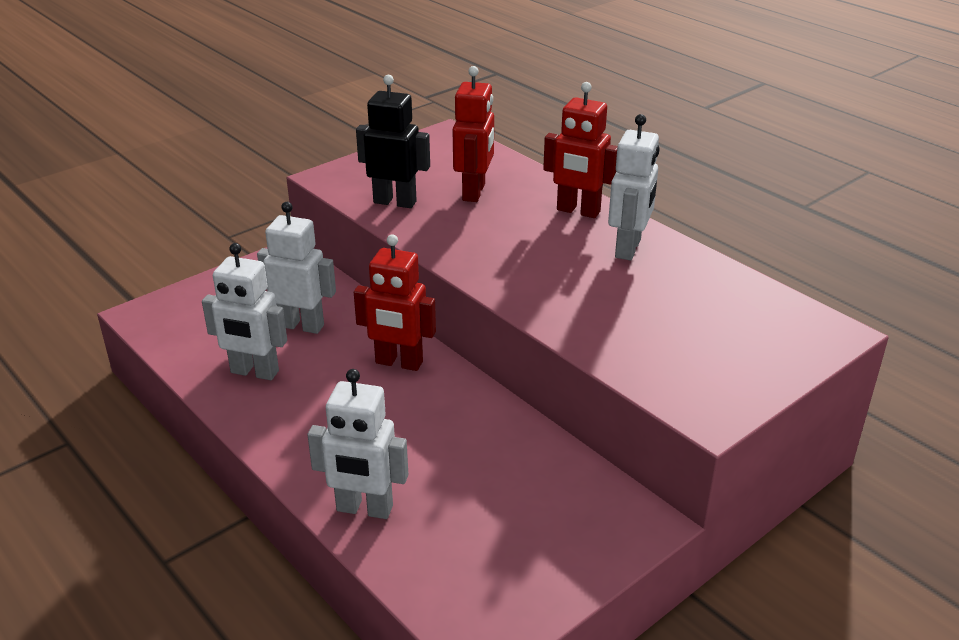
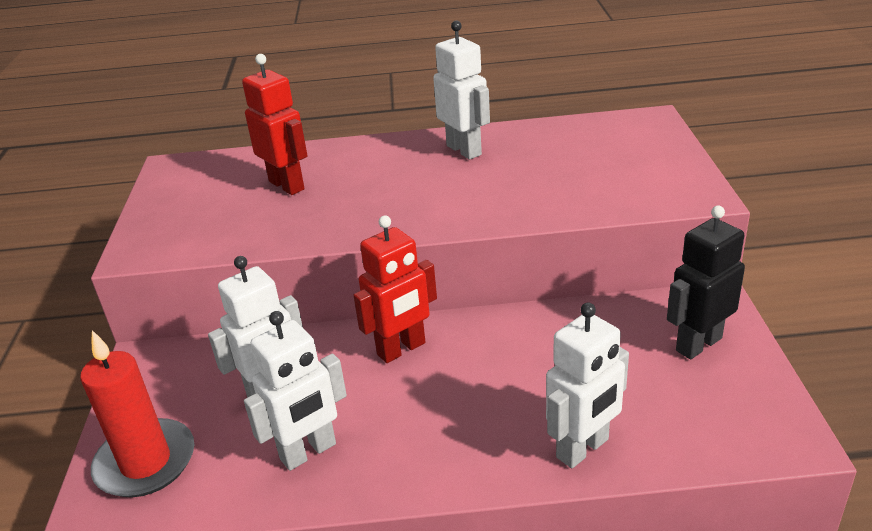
camera: 50 degrees left, 0 degrees up
(194, 310) = (146, 462): none -> red candle
(395, 202) = (240, 229): black robot -> black robot (698, 344)
(578, 211) = (384, 151): red robot -> none

